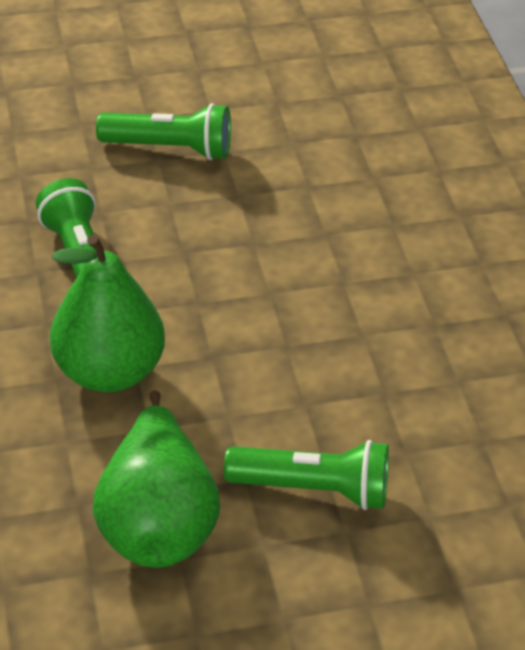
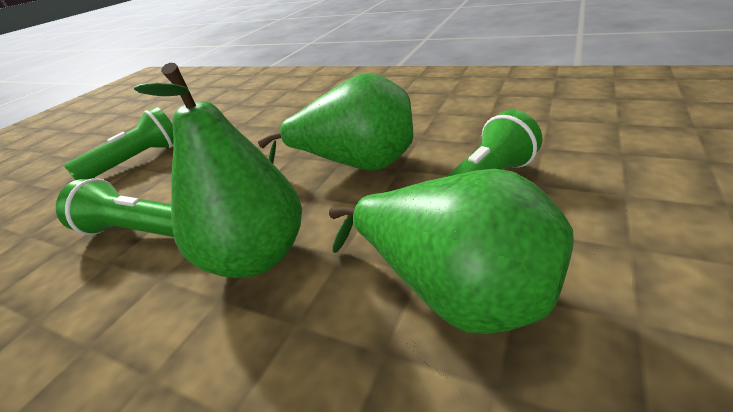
camera: 45 degrees left, 10 degrees down
(288, 364) = (357, 165): none -> green pear

